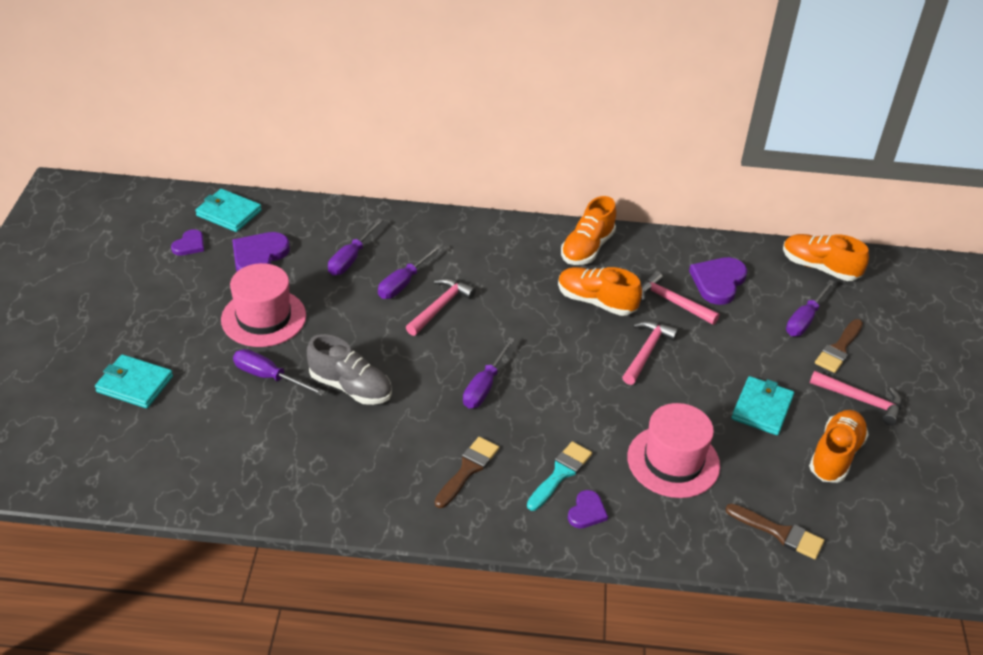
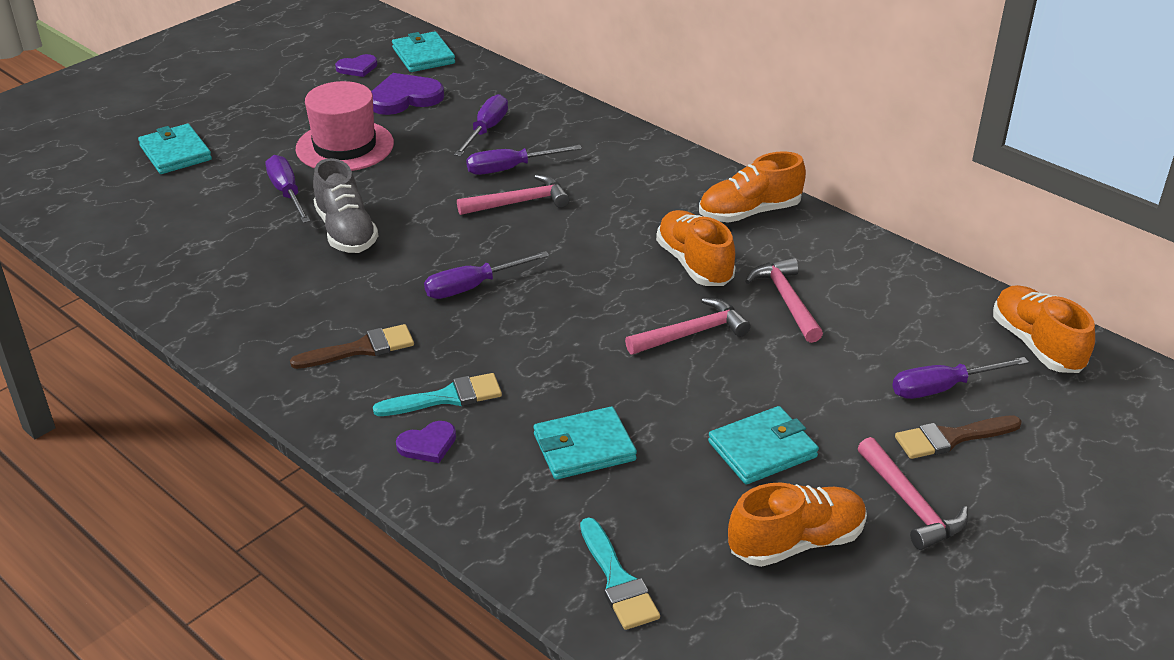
camera: 40 degrees right, 5 degrees down
(351, 258) = (486, 130): purple screwdriver -> purple screwdriver turned 135 degrees clockwise
(673, 461) = (584, 447): pink hat -> turquoise wallet
(718, 282) = (872, 304): purple heart -> none
(779, 533) = (618, 580): brown brush -> turquoise brush

